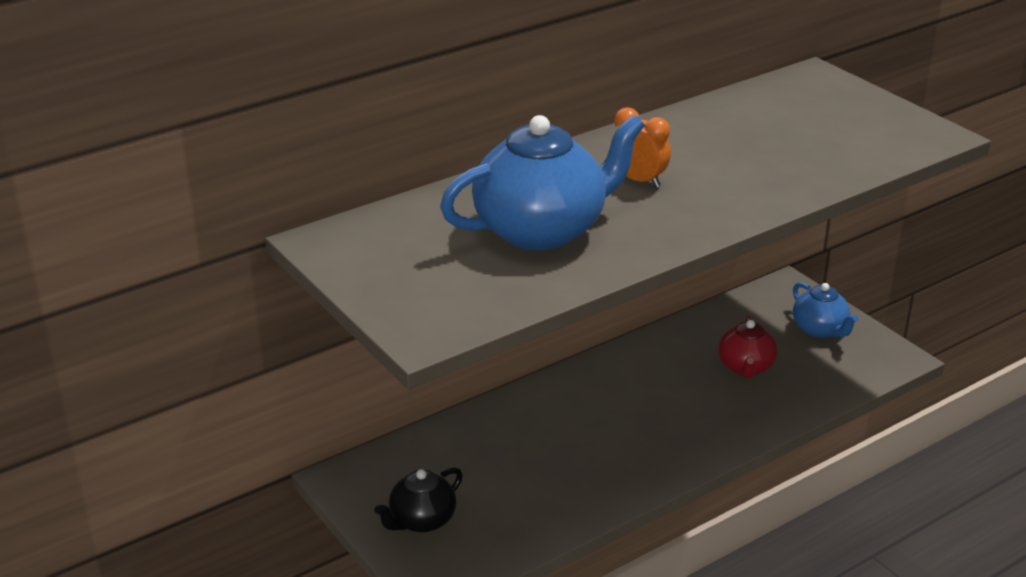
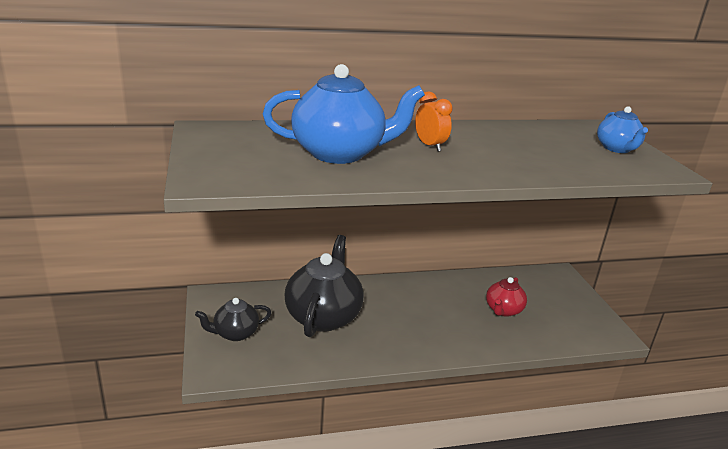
camera: 20 degrees right, 5 degrees down
(520, 455) = (323, 316): none -> black teapot
(820, 329) = (568, 303): blue teapot -> blue teapot (617, 149)

